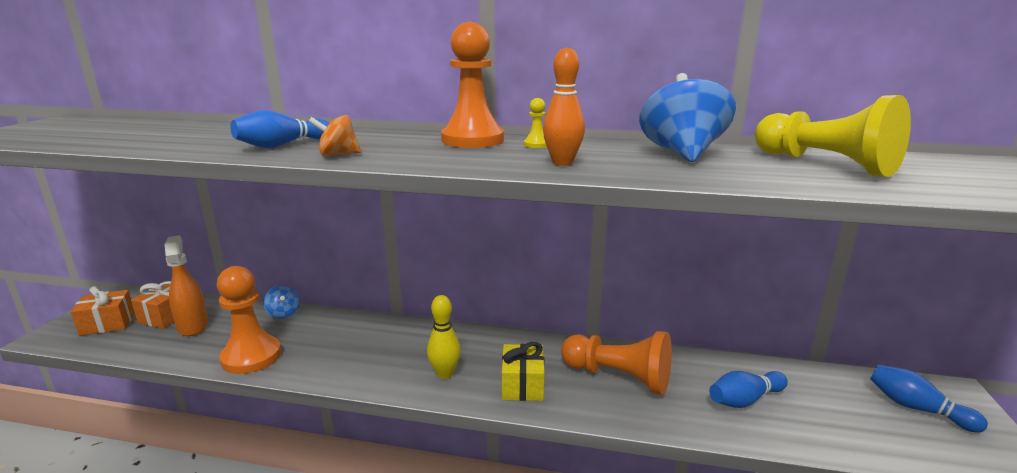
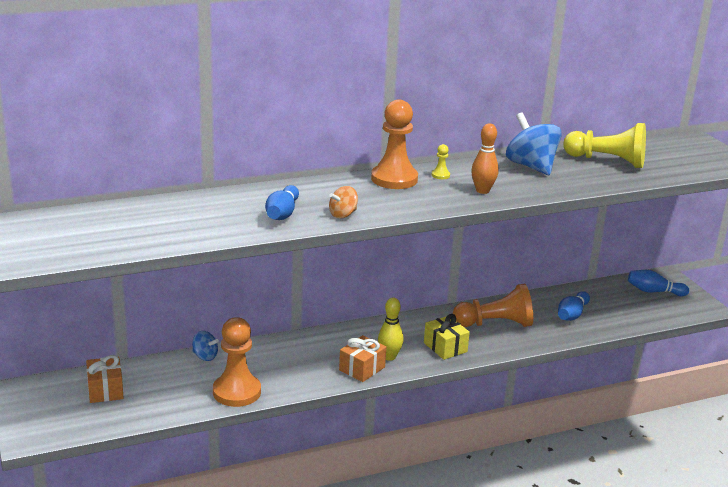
camera: 35 degrees left, 5 degrees up
(108, 324) = (62, 412): orange gift -> orange gift (362, 368)
(193, 326) = (145, 389): orange spray bottle -> none

